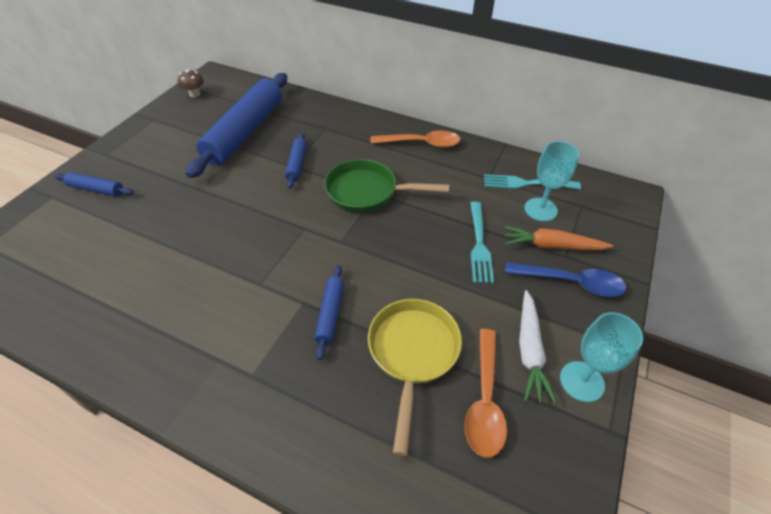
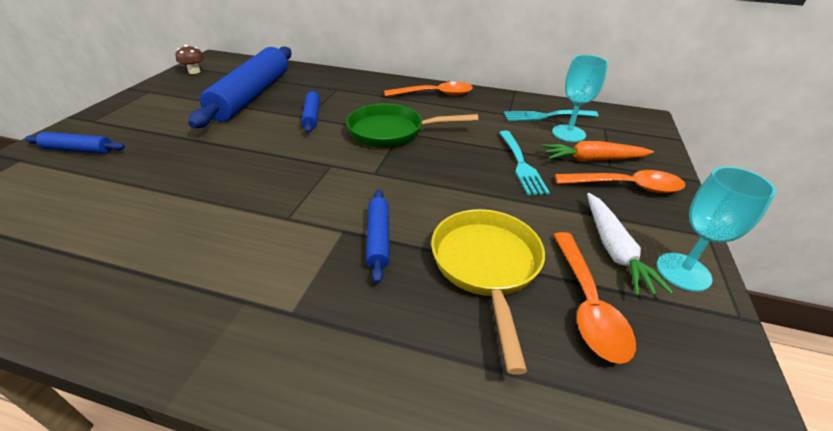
camera: 10 degrees left, 10 degrees down
(571, 282) = (626, 186): blue spoon -> orange spoon

